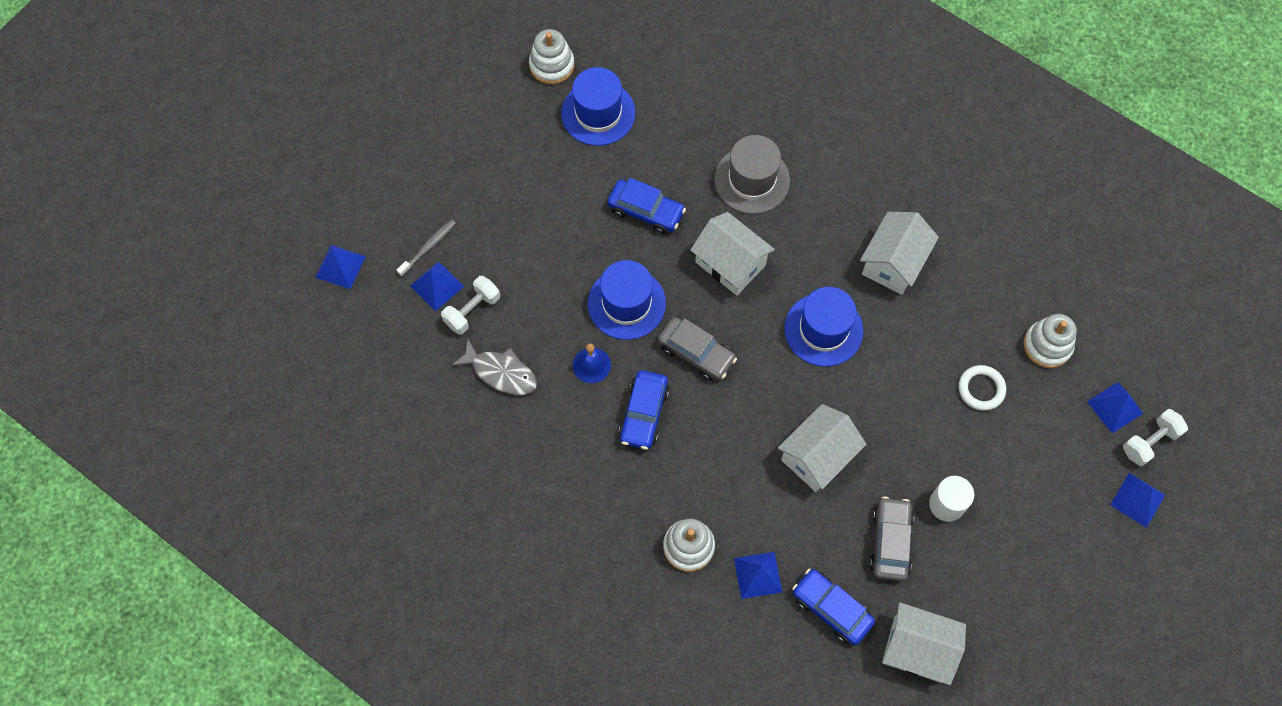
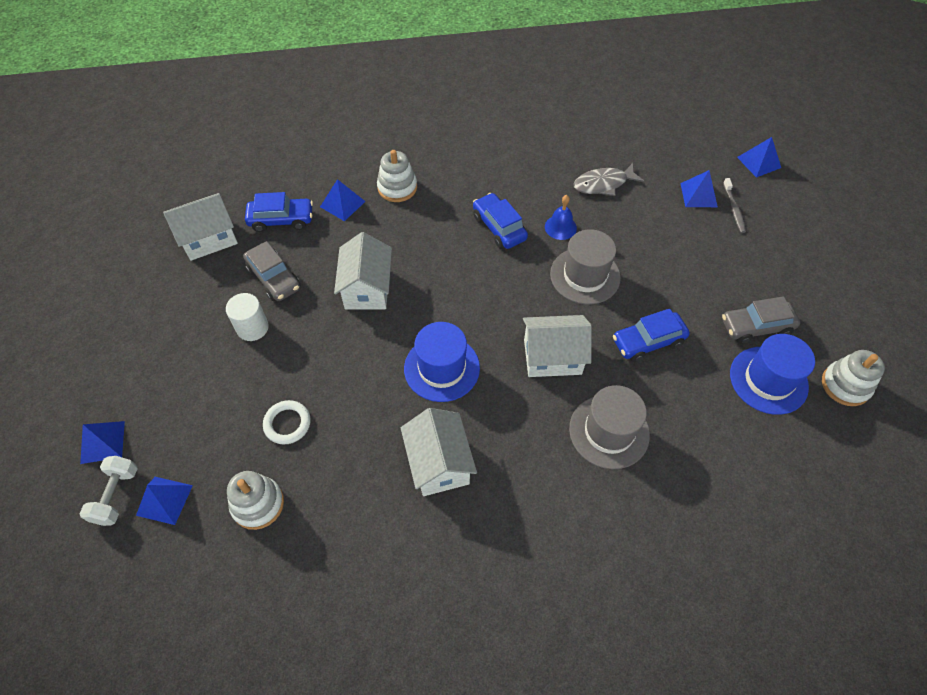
camera: 135 degrees right, 10 degrees down
(472, 310) = (662, 199): white dumbbell -> none
(626, 303) = (585, 276): blue hat -> grey hat
(696, 353) = (508, 284): grey car -> grey car (756, 327)

